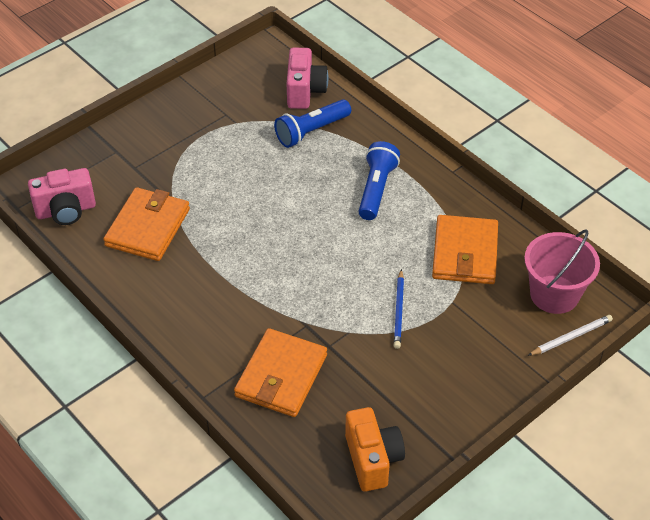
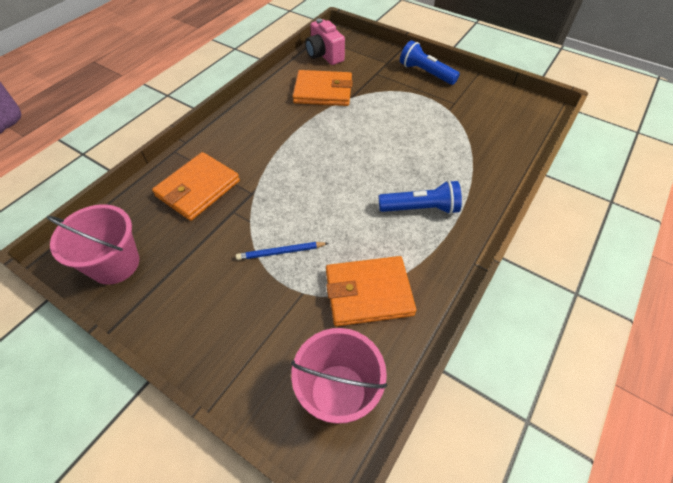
camera: 75 degrees right, 5 degrees up
(281, 376) = (198, 188): orange wallet -> orange wallet turned 60 degrees counterclockwise
(304, 91) = (510, 139): pink camera -> none
(311, 132) = (465, 153): blue flashlight -> blue flashlight (425, 73)
(372, 459) = (115, 264): orange camera -> pink bucket
(571, 337) = (279, 421): white pencil -> none

